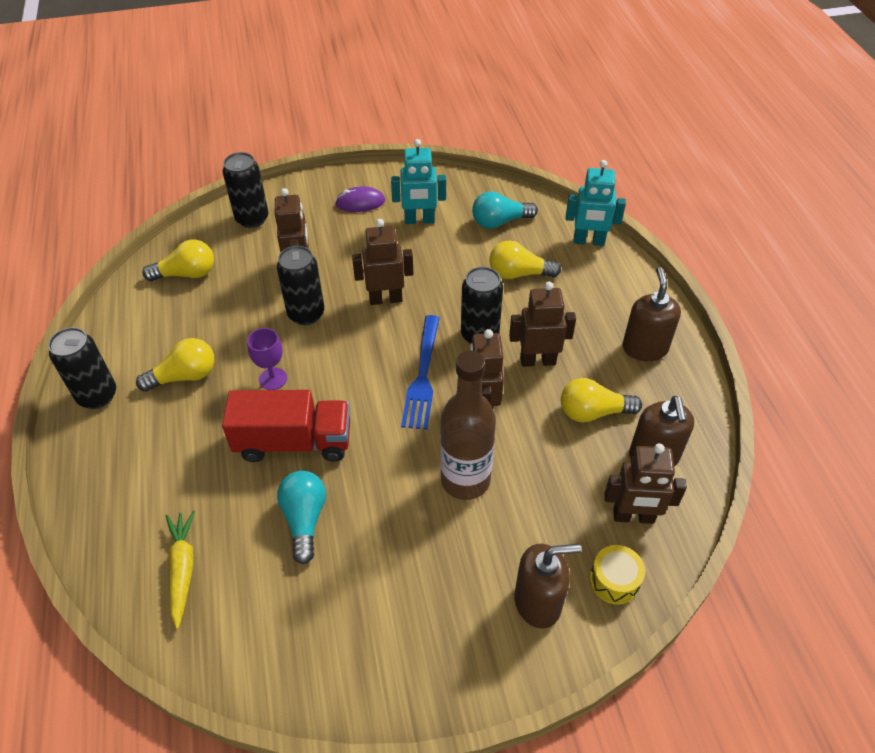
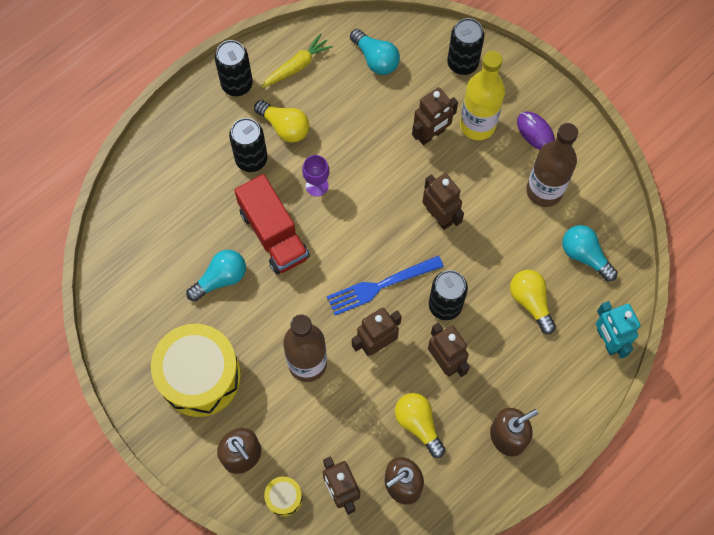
camera: 60 degrees right, 20 degrees up
(182, 569) = (148, 229): yellow carrot -> yellow carrot (297, 66)
(186, 274) = (375, 59): yellow light bulb -> turquoise light bulb
(306, 314) = (389, 168): black can -> black can (251, 159)
(320, 235) = (477, 125): none -> yellow bottle
(409, 602) = (200, 376): none -> yellow drum
(419, 220) = (544, 191): turquoise robot -> brown bottle

